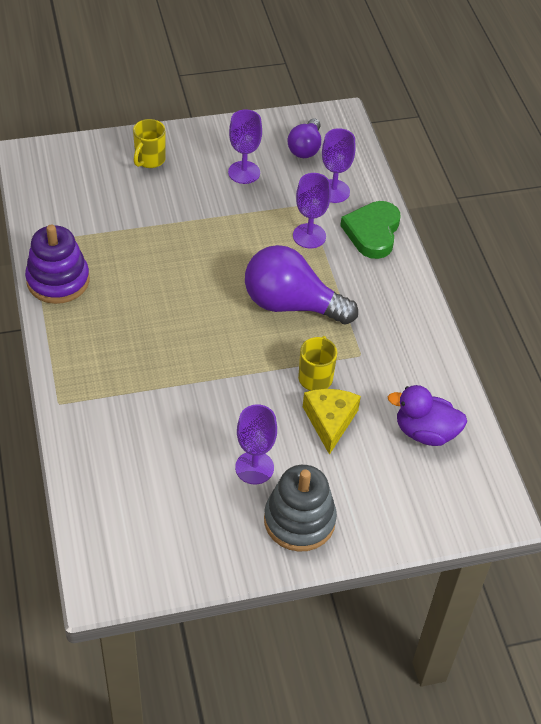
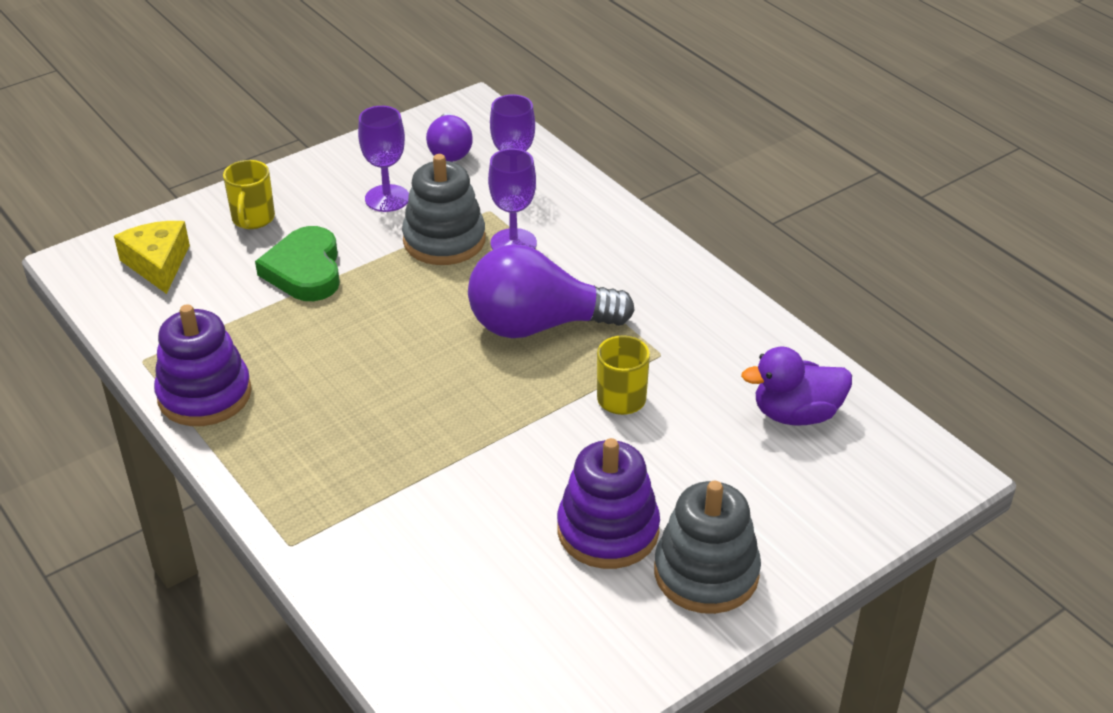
camera: 20 degrees left, 10 degrees down
(254, 468) = (608, 530): purple goblet -> purple stacking toy
(264, 218) = (444, 240): none -> grey stacking toy
(330, 421) = (670, 442): yellow cheese -> yellow cheese (158, 264)
(372, 232) = (590, 216): green heart -> green heart (305, 270)

